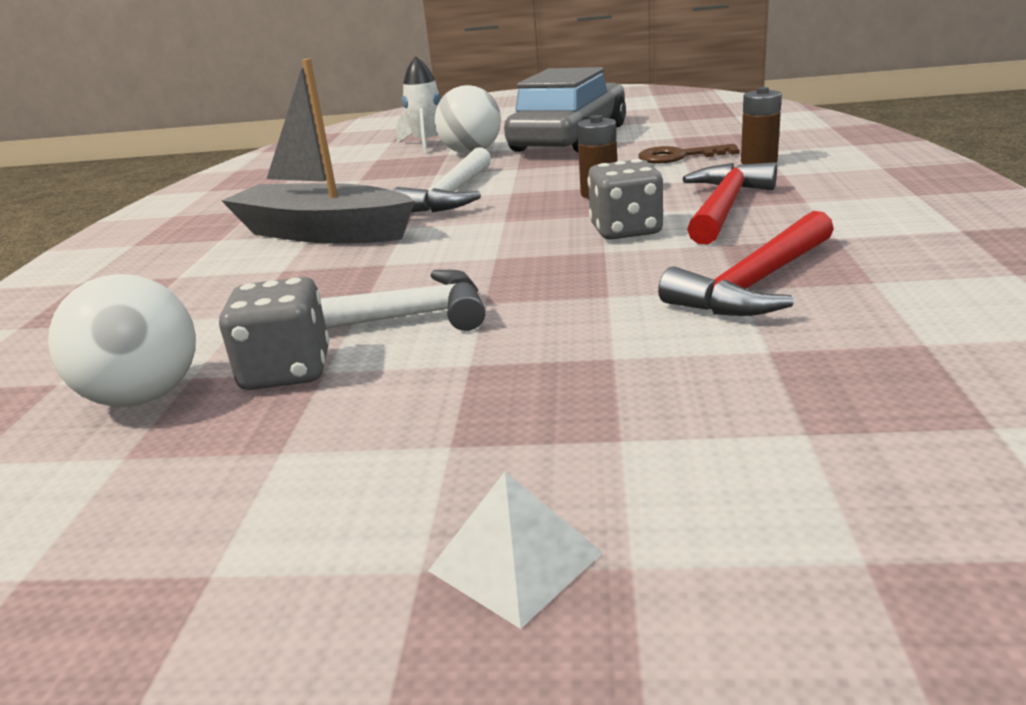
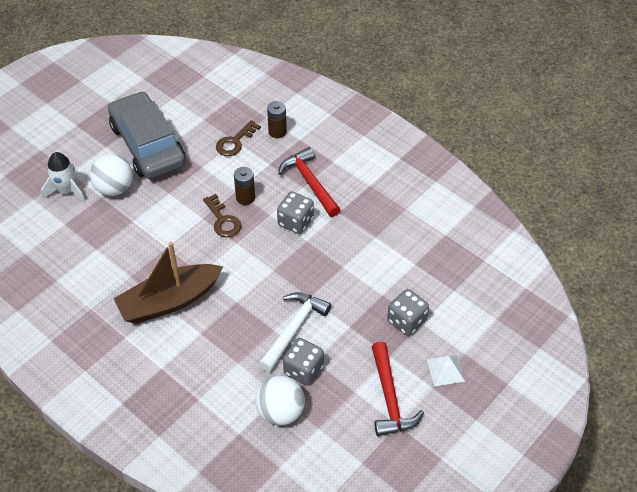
camera: 55 degrees left, 25 degrees up
(322, 233) = (169, 301): grey boat -> brown boat
(452, 195) = (177, 236): white hammer -> none
(530, 200) = (223, 220): none -> brown key
(590, 417) = (406, 321): none -> grey dice
(755, 284) = (377, 231): red hammer -> red hammer (389, 398)

